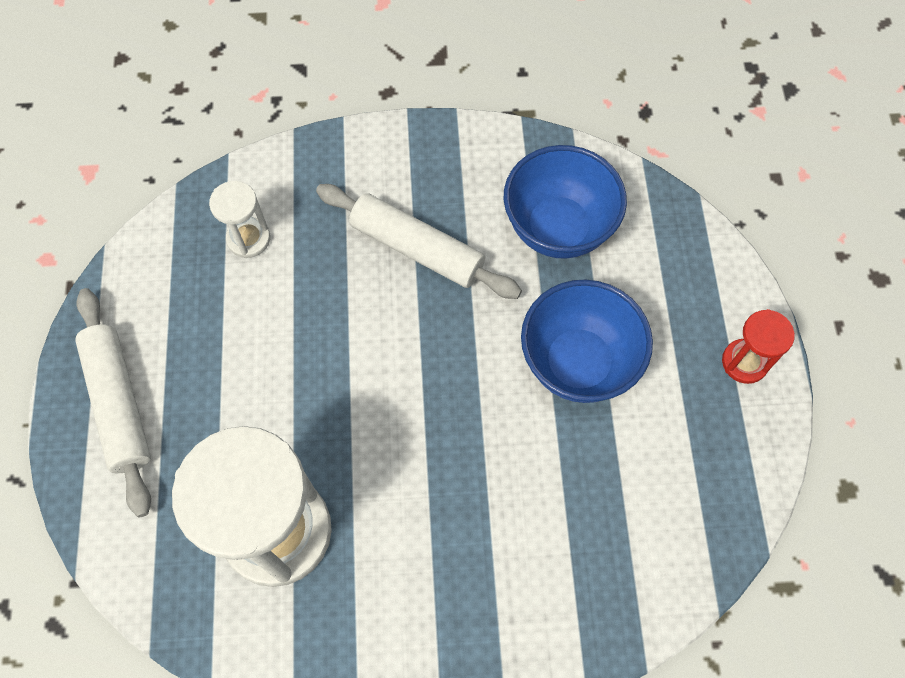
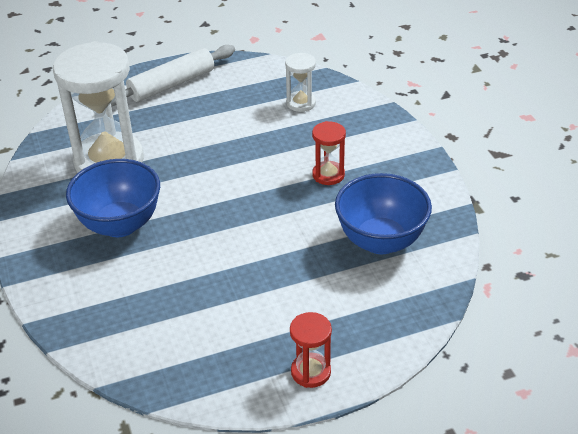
camera: 75 degrees right, 25 degrees down
(417, 249) = (328, 175): white rolling pin -> red hourglass
(578, 363) = (272, 273): blue bowl -> blue bowl (120, 224)

